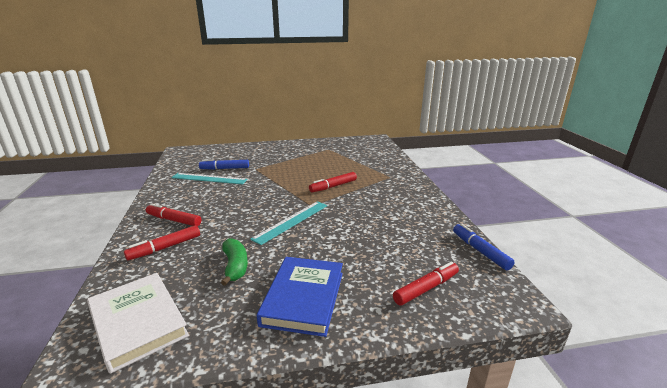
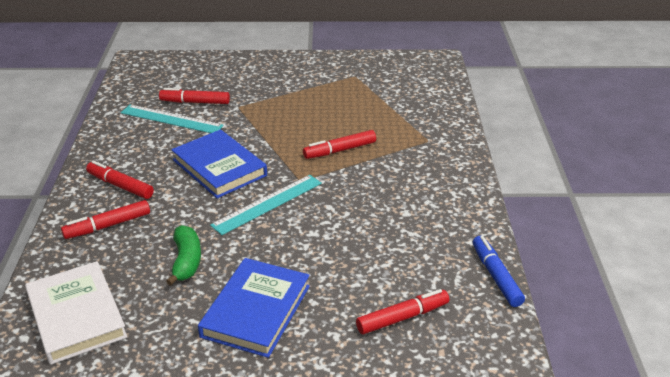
camera: 10 degrees right, 10 degrees up
(225, 168) = (195, 102): blue marker -> red marker
(250, 203) = (219, 168): none -> blue book

